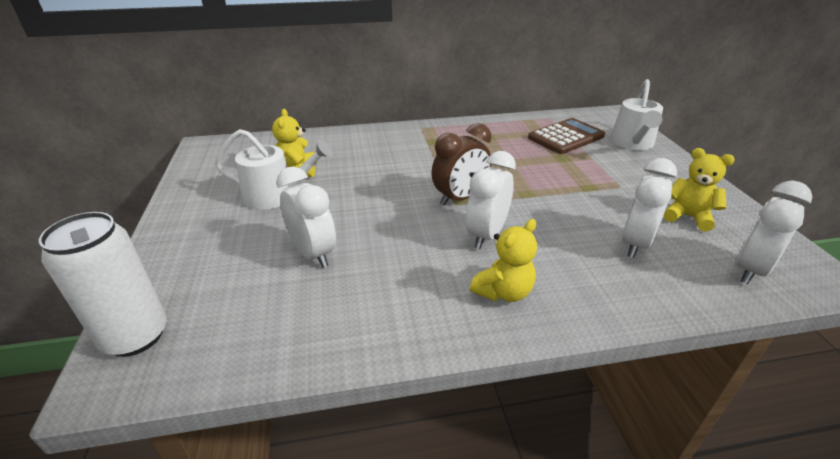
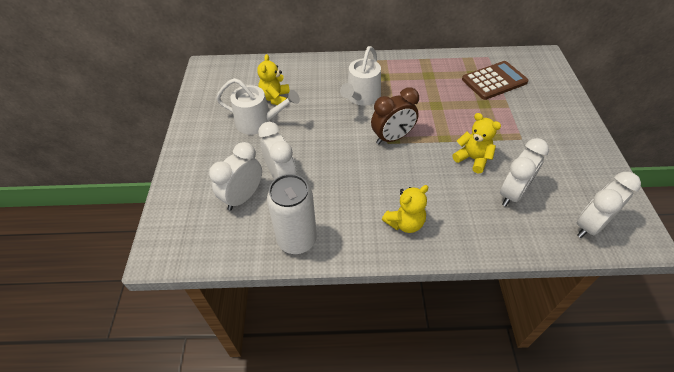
camera: 10 degrees right, 15 degrees up
(135, 336) = (172, 227): white can -> white can (297, 240)
(486, 235) = (404, 174): white clock -> white clock (243, 197)
(632, 143) = (549, 93): white watering can -> white watering can (361, 97)
(687, 217) = (563, 173): yellow teddy bear -> yellow teddy bear (472, 159)

